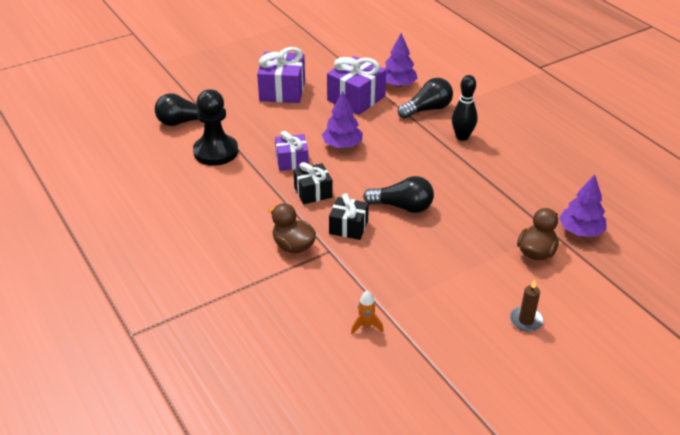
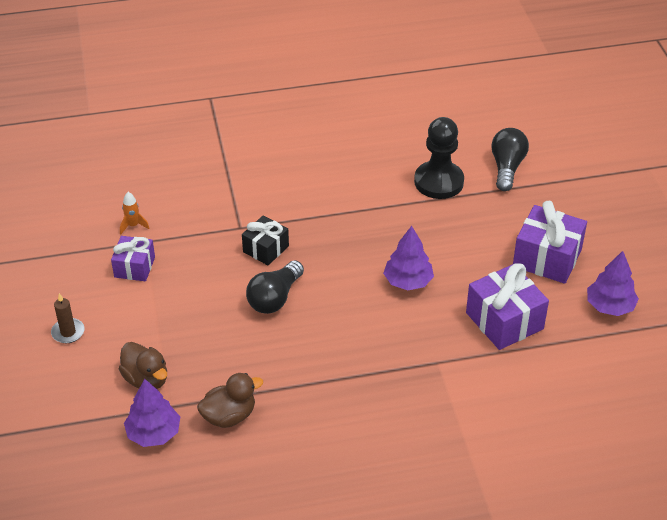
camera: 110 degrees right, 5 degrees up
(292, 161) = (396, 234): purple gift -> purple gift (134, 267)
(293, 246) = (260, 205): brown duck -> brown duck (229, 416)
(313, 192) = (334, 237): black gift -> none
(398, 84) = (524, 373): purple tree -> purple tree (610, 306)
(427, 109) = (452, 383): black light bulb -> none
(462, 137) = (377, 396): black bowling pin -> none

